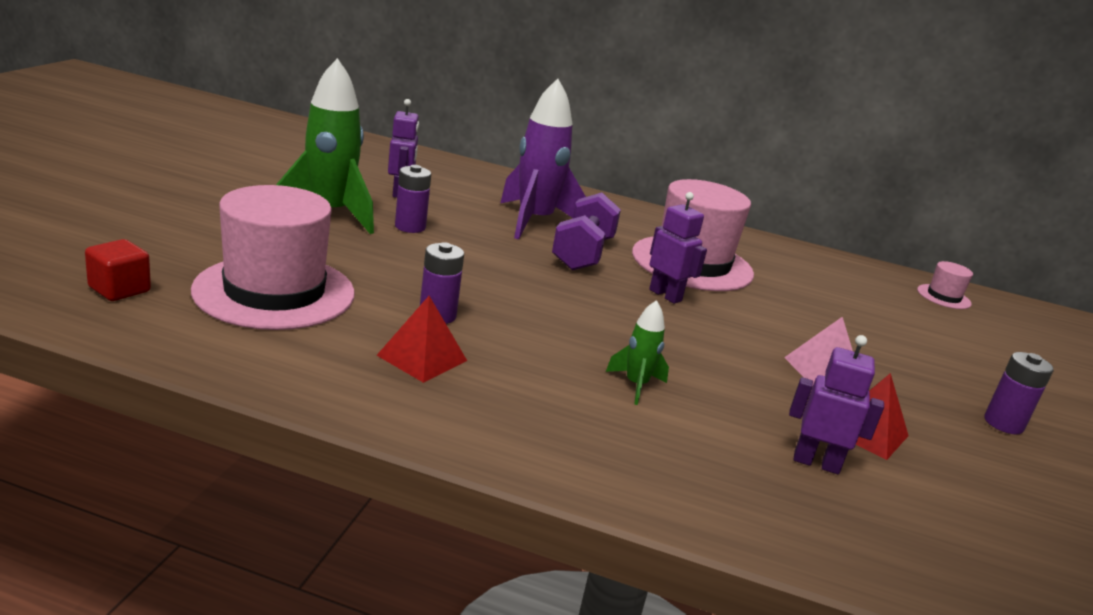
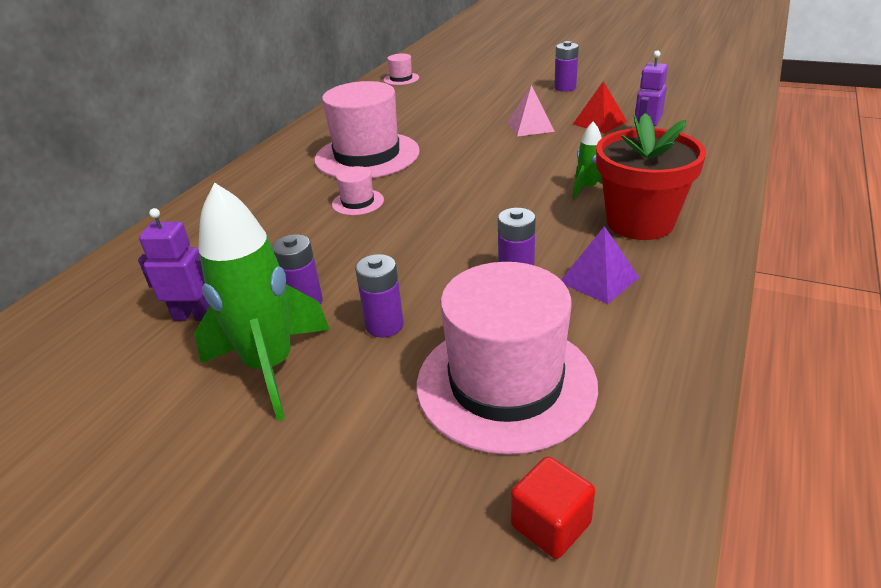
camera: 75 degrees left, 10 degrees up
(369, 253) = (384, 325): none -> purple battery
(422, 358) = (598, 280): red pyramid -> purple pyramid
(534, 222) = (281, 226): purple rocket -> none
(547, 407) = (640, 222): none -> red flower pot
(582, 254) = (358, 202): purple dumbbell -> pink hat
(665, 295) = (433, 170): purple robot -> none

